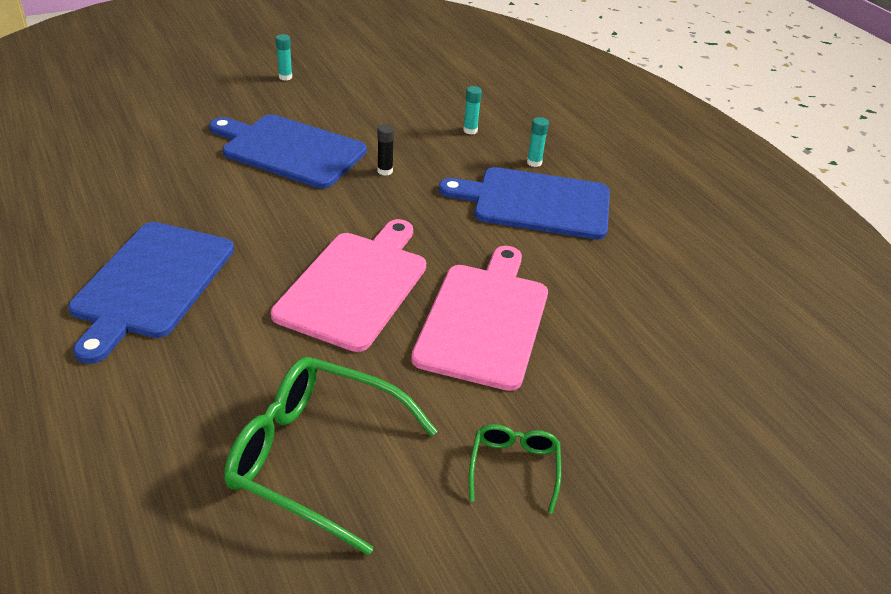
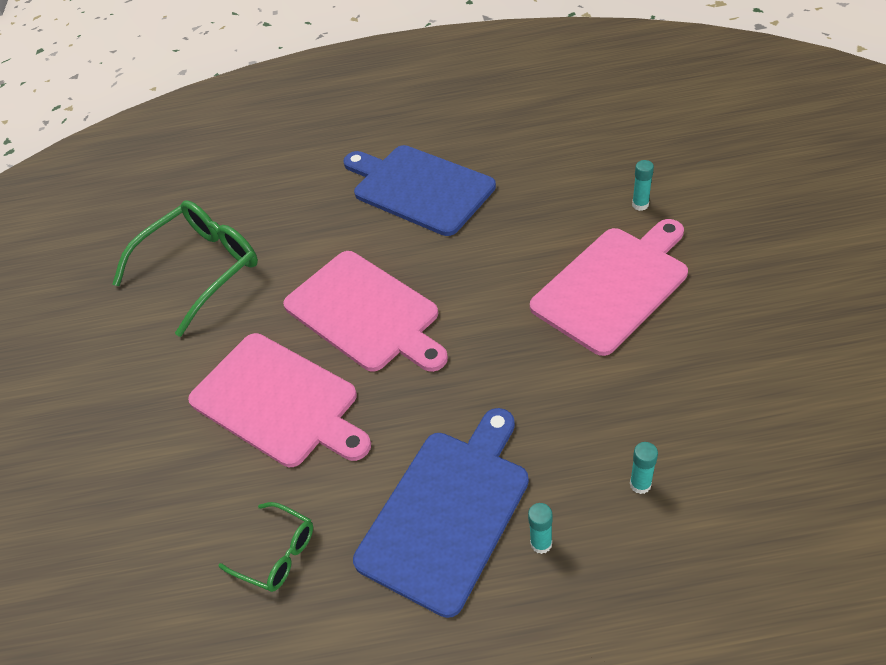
camera: 120 degrees right, 10 degrees up
(285, 77) = (804, 295): turquoise glue stick -> turquoise glue stick (640, 205)
(290, 150) = (613, 286): blue cutting board -> pink cutting board
(385, 171) = (553, 366): black glue stick -> none
(514, 467) = (124, 379): green glasses -> green glasses (277, 553)

